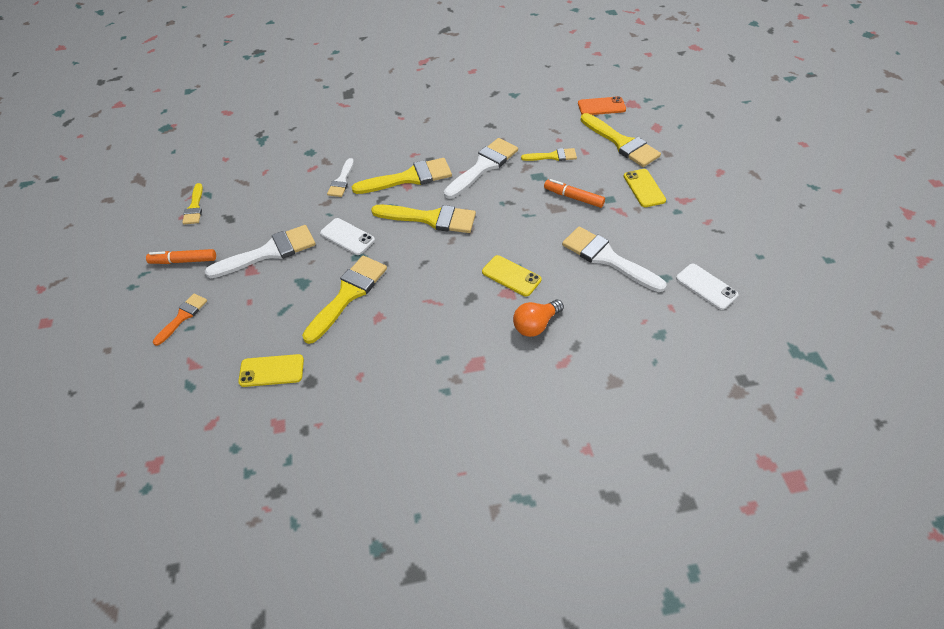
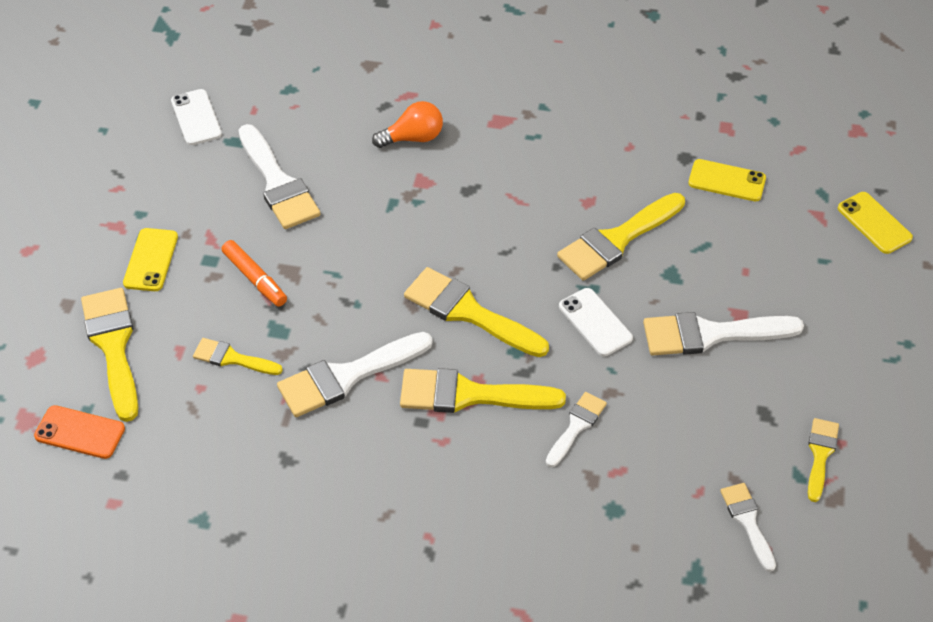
camera: 160 degrees left, 0 degrees up
(182, 317) = (833, 277): orange brush -> none
(184, 261) = (834, 360): orange marker -> none
(236, 166) = (748, 522): none -> white brush
(511, 276) = (406, 199): yellow phone -> yellow phone (874, 223)

